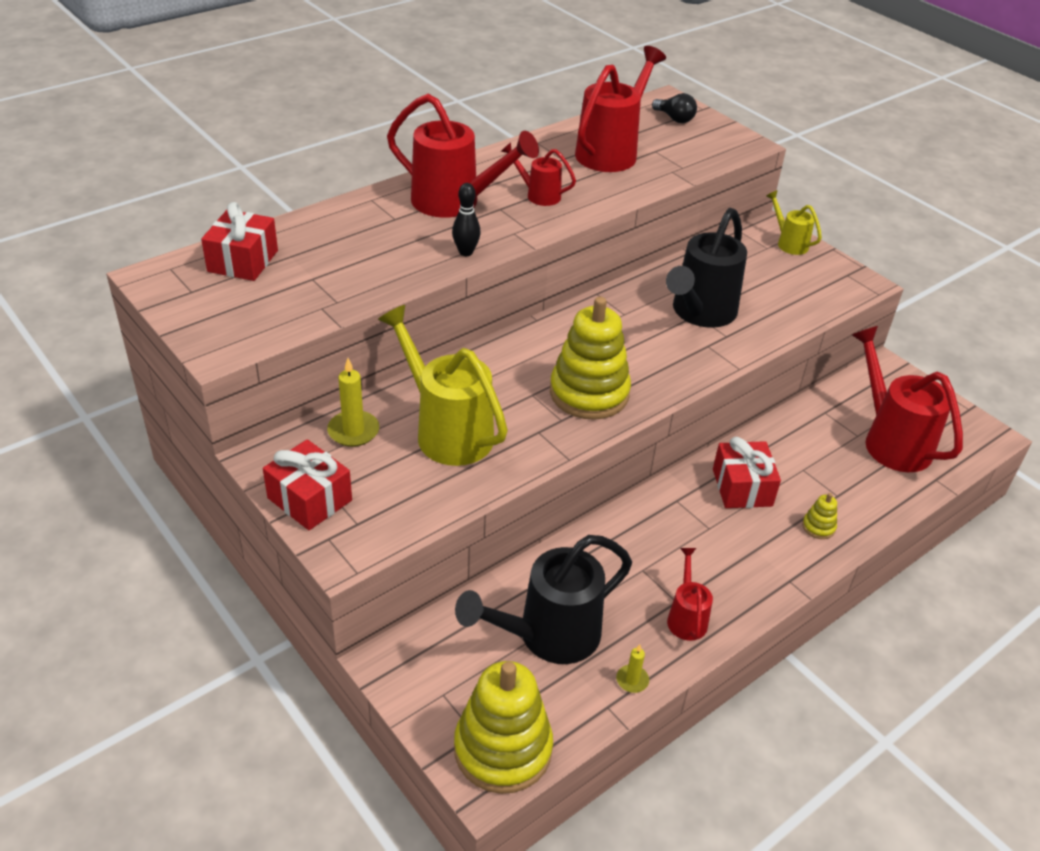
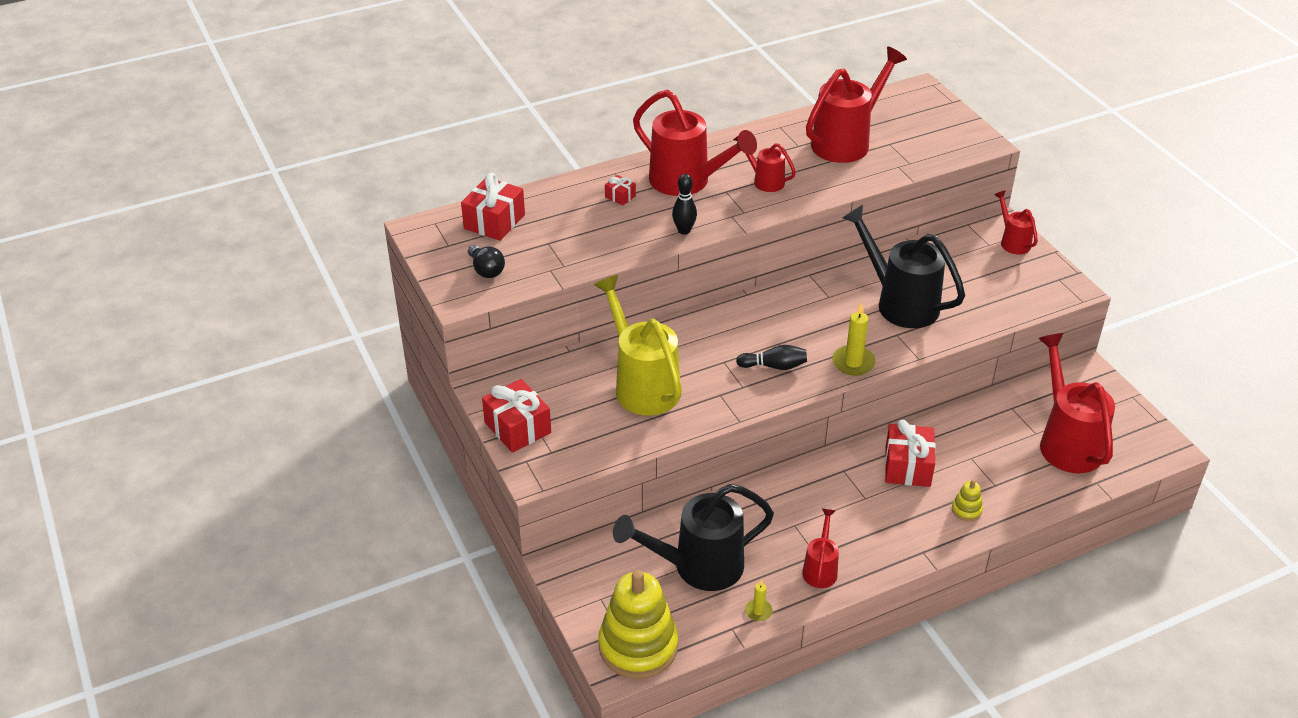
camera: 15 degrees right, 0 degrees up
(353, 431) = (564, 376): yellow candle -> yellow candle (853, 363)
(384, 223) = (620, 196): none -> red gift
(589, 393) = (774, 366): yellow stacking toy -> black bowling pin
(674, 119) = (920, 111): black light bulb -> black light bulb (486, 270)
(700, 313) = (900, 303): black watering can -> black watering can turned 90 degrees clockwise
(789, 243) = (1013, 242): yellow watering can -> red watering can

